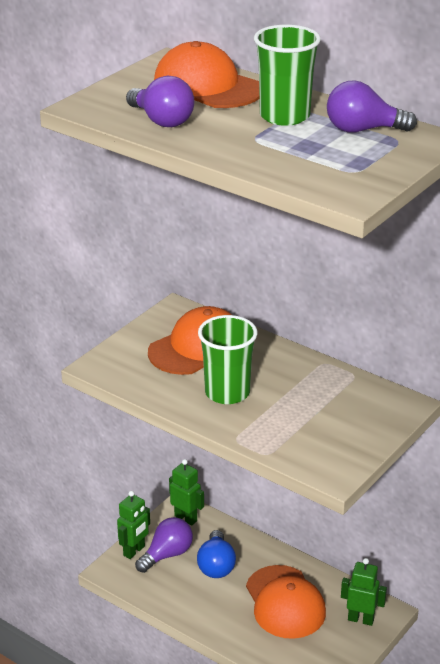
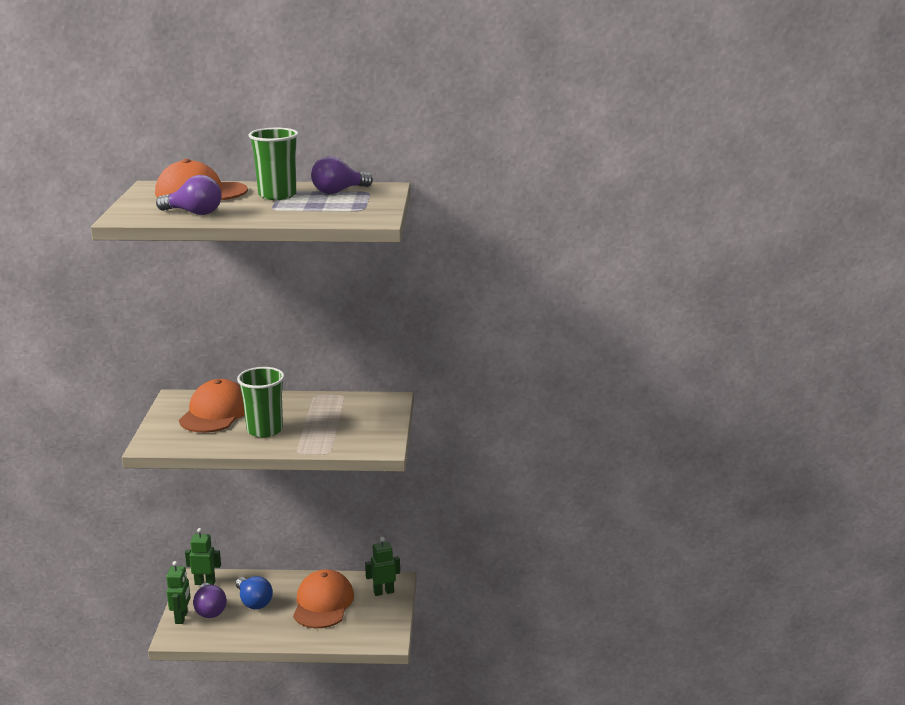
camera: 35 degrees left, 10 degrees down
(167, 555) = (210, 610): purple light bulb -> purple light bulb turned 150 degrees clockwise
(285, 602) = (323, 603): orange cap -> orange cap turned 120 degrees counterclockwise

